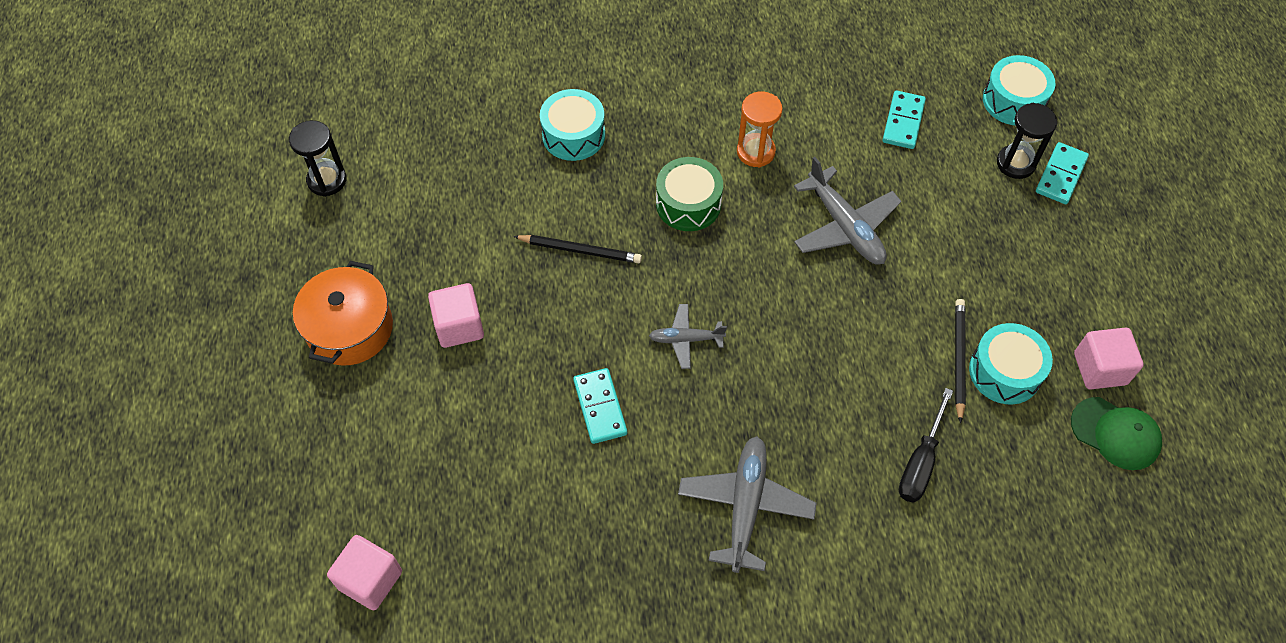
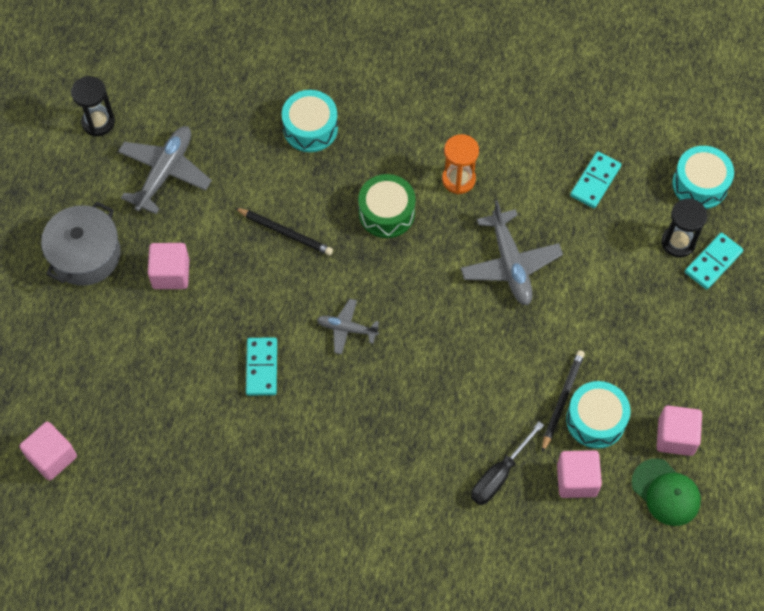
camera: 15 degrees right, 5 degrees up
(350, 328) = (85, 254): orange pot -> grey pot
(745, 506) = (349, 474): grey plane -> grey plane (165, 172)
(1010, 445) = (576, 480): none -> pink cube

